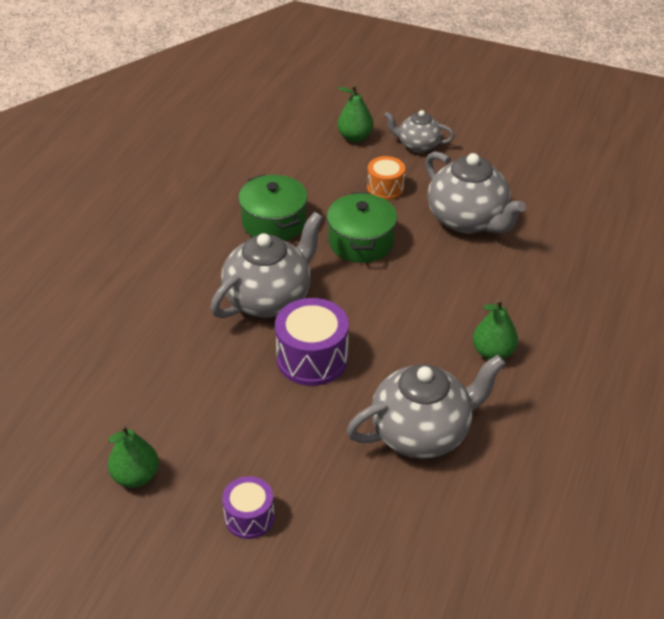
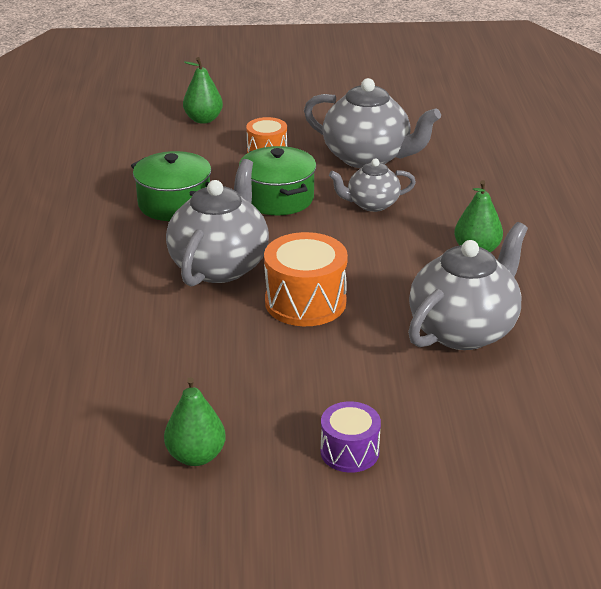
camera: 25 degrees left, 10 degrees down
(312, 358) = (305, 302): purple drum -> orange drum
(418, 145) = (271, 113): grey teapot -> grey teapot (371, 204)

